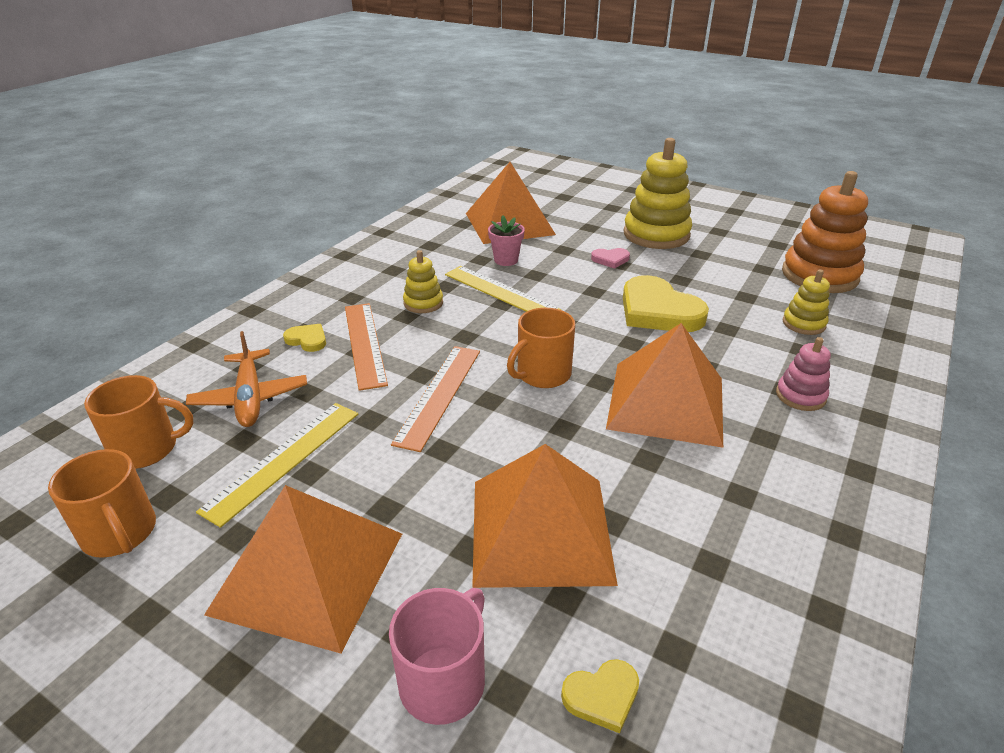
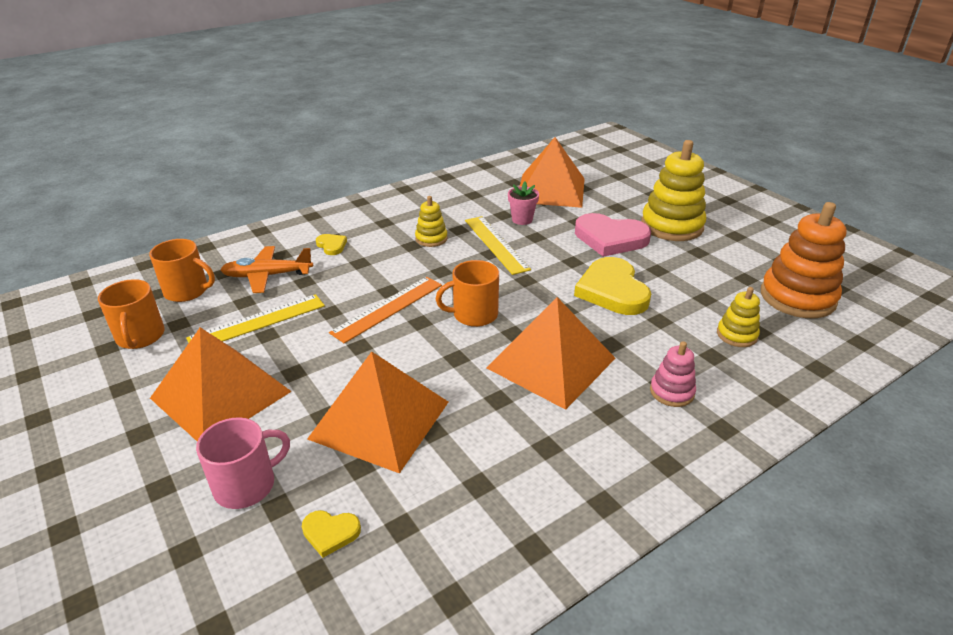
camera: 25 degrees right, 0 degrees up
(250, 398) = (267, 275): orange plane -> orange plane turned 75 degrees clockwise
(364, 344) = (367, 258): orange ruler -> none
(610, 259) = (610, 238): pink heart -> pink heart, size x2.17

